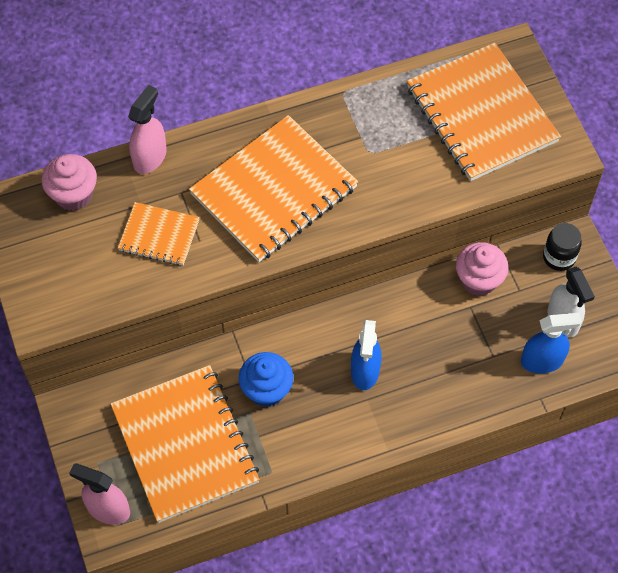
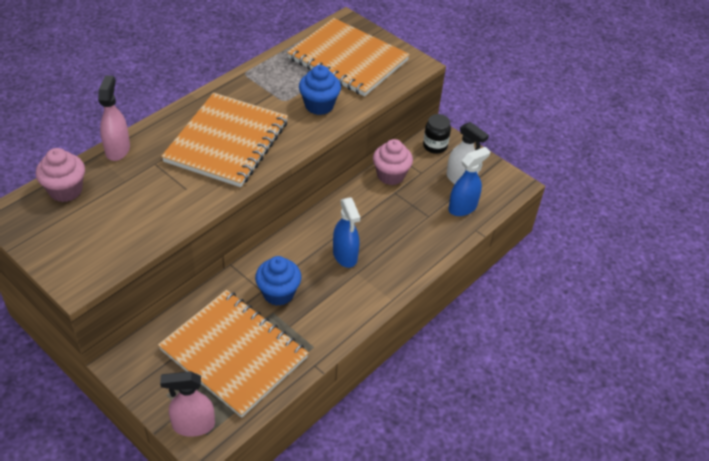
camera: 30 degrees left, 15 degrees down
(159, 235) = (151, 195): orange notebook -> none
(408, 175) = (319, 105): none -> blue cupcake

